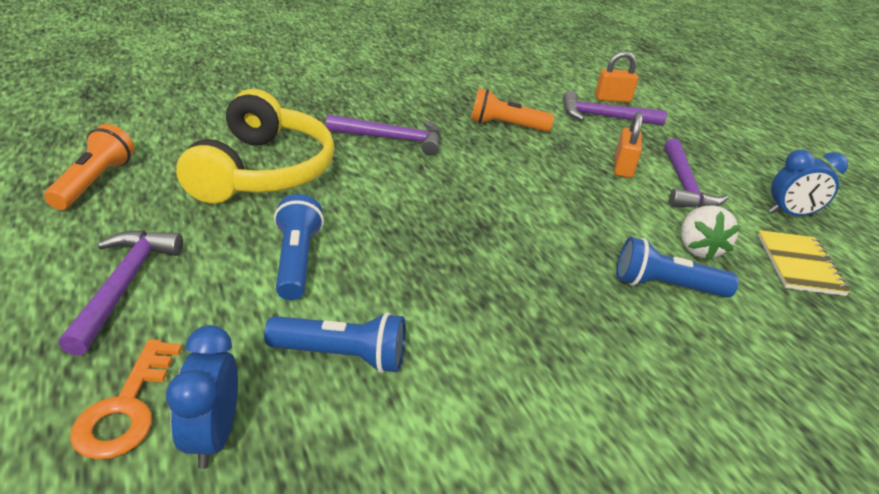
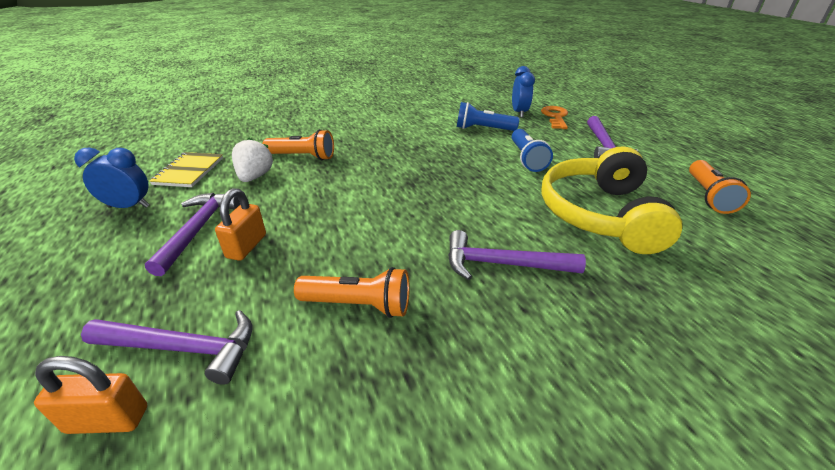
camera: 175 degrees left, 0 degrees up
(665, 286) = (303, 157): blue flashlight -> orange flashlight

